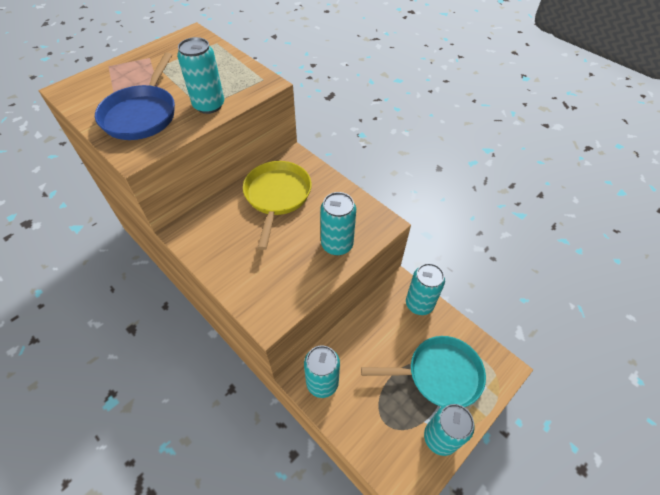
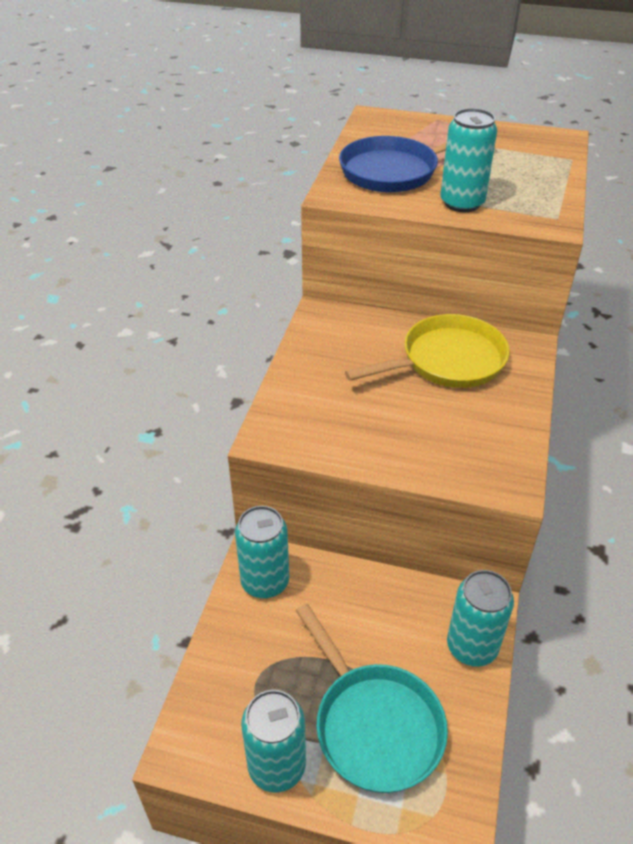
camera: 60 degrees right, 10 degrees down
(337, 245) = (427, 451): turquoise can -> none

